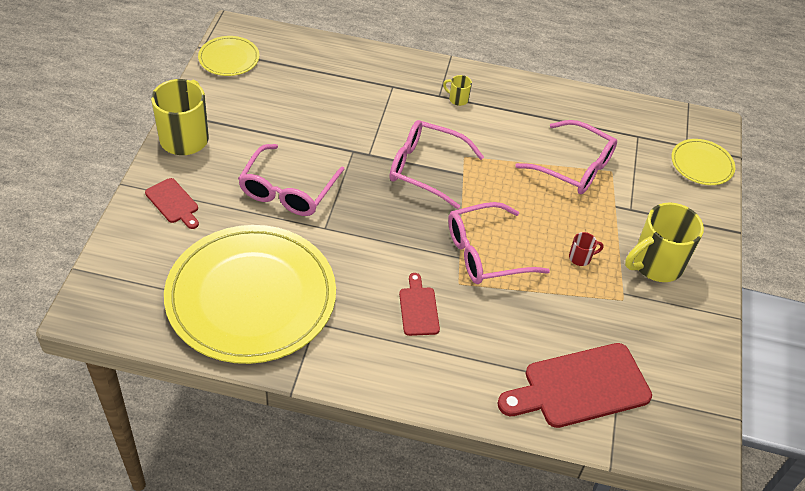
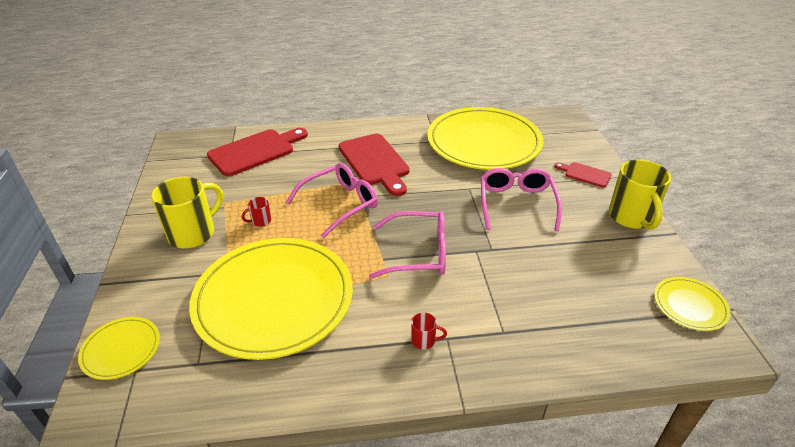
camera: 165 degrees right, 10 degrees down
(418, 308) = (375, 162): red cutting board -> red cutting board, size x1.95
(458, 99) = (424, 340): yellow mug -> red mug
(574, 167) = (274, 299): pink glasses -> yellow plate

